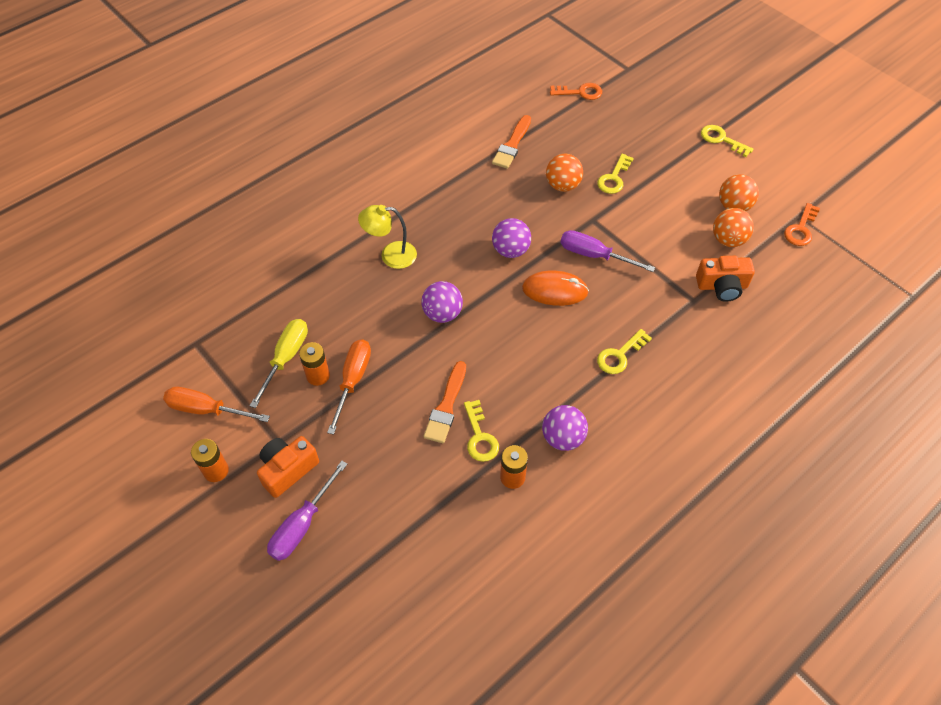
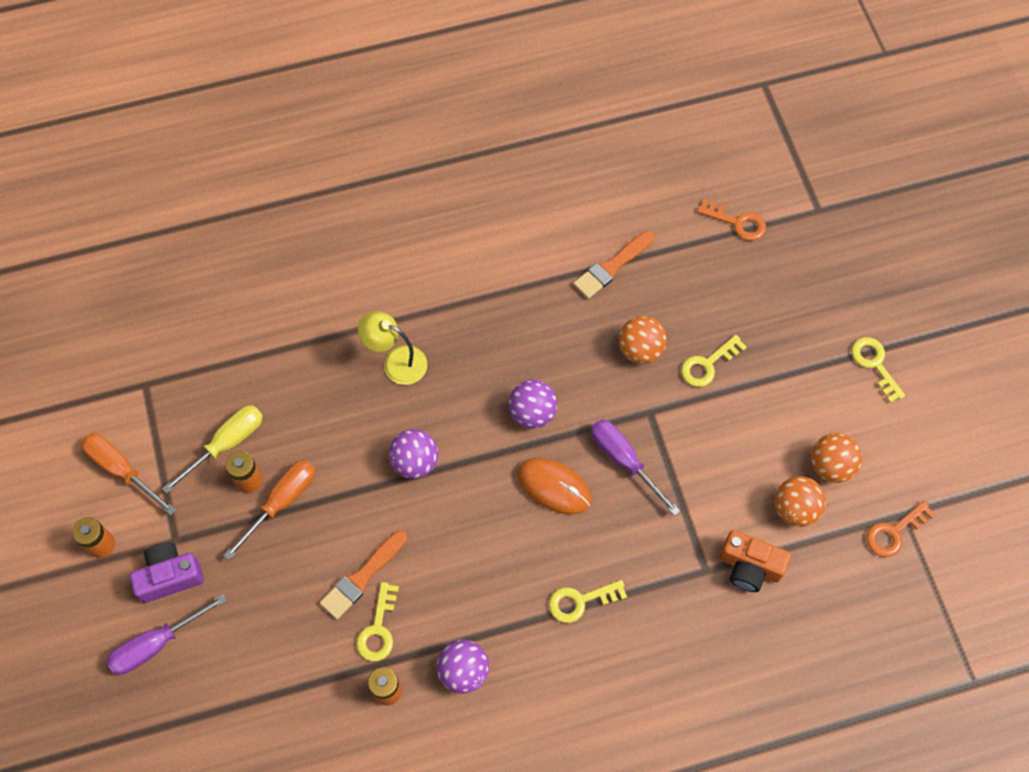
camera: 25 degrees right, 10 degrees up
(288, 470) = (170, 576): orange camera -> purple camera

